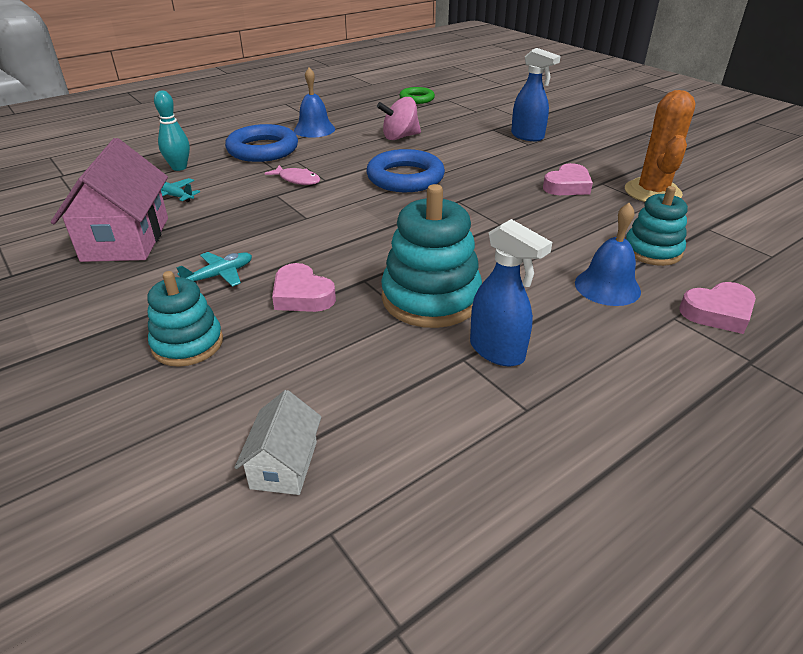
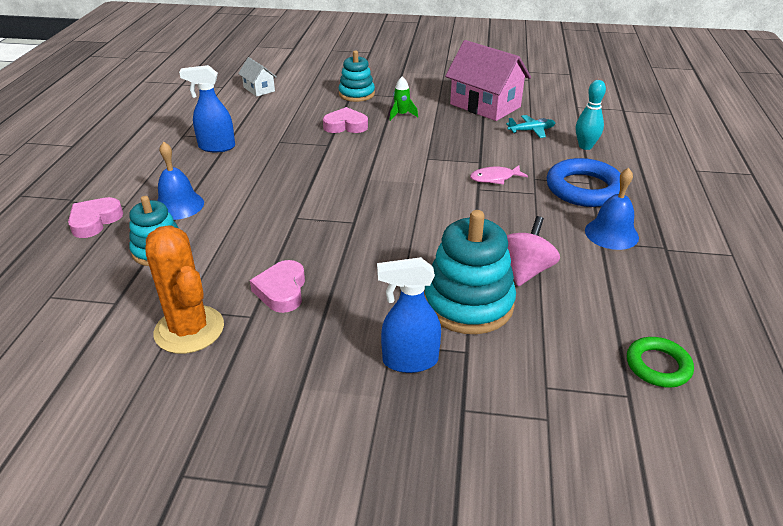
camera: 135 degrees right, 0 degrees up
(220, 275) = (401, 115): turquoise plane -> green rocket
(405, 178) = (428, 222): blue ring -> none
(431, 298) = (279, 153): turquoise stacking toy -> turquoise stacking toy (468, 303)

